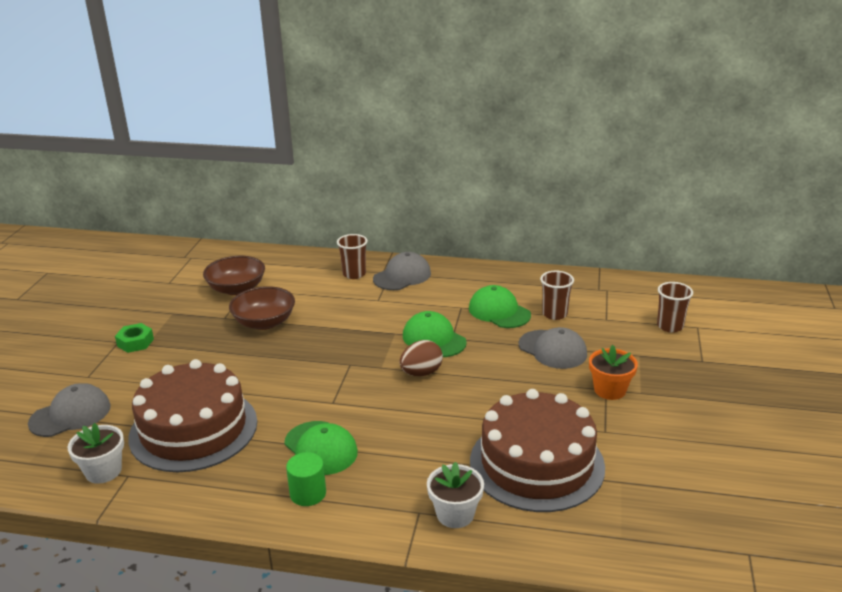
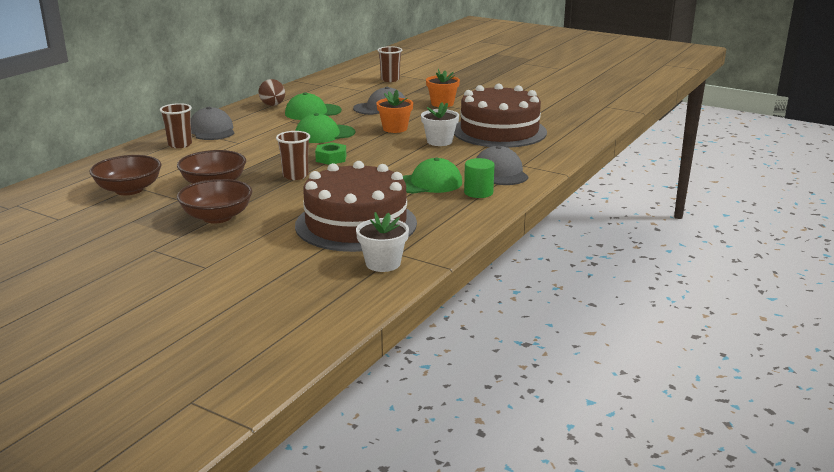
camera: 70 degrees left, 5 degrees down
(70, 414) = (270, 277): grey cap -> grey cap (500, 172)
(135, 342) = (168, 241): green nut -> green nut (331, 158)
(190, 348) = (217, 217): none -> brown bowl
(421, 373) = (365, 144): brown egg -> brown egg (273, 105)
(455, 514) = (532, 156): white flower pot -> white flower pot (439, 141)
(485, 379) = (395, 129): none -> orange flower pot
(554, 314) = (337, 100): brown cup -> brown cup (295, 176)

